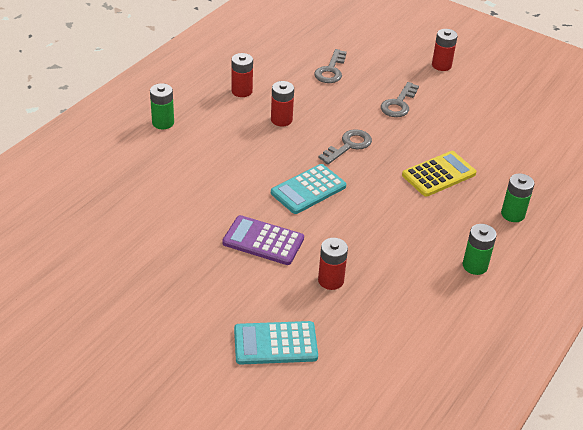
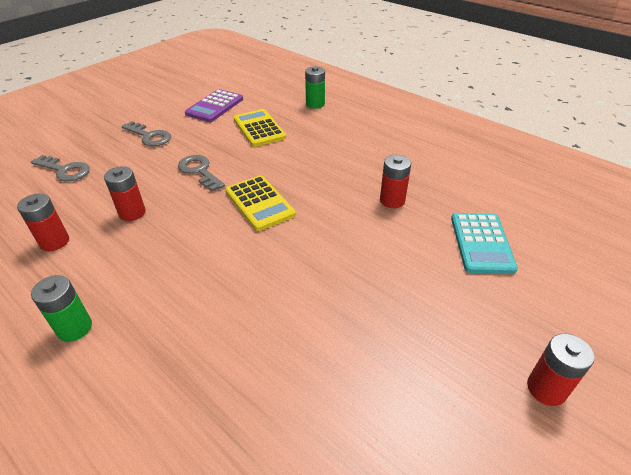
camera: 80 degrees left, 0 degrees up
(263, 241) = (335, 241): purple calculator -> purple calculator (214, 106)
(308, 190) = (259, 203): turquoise calculator -> yellow calculator
(441, 65) = (106, 108): red battery -> red battery (546, 388)
(475, 266) = (372, 127): green battery -> none

